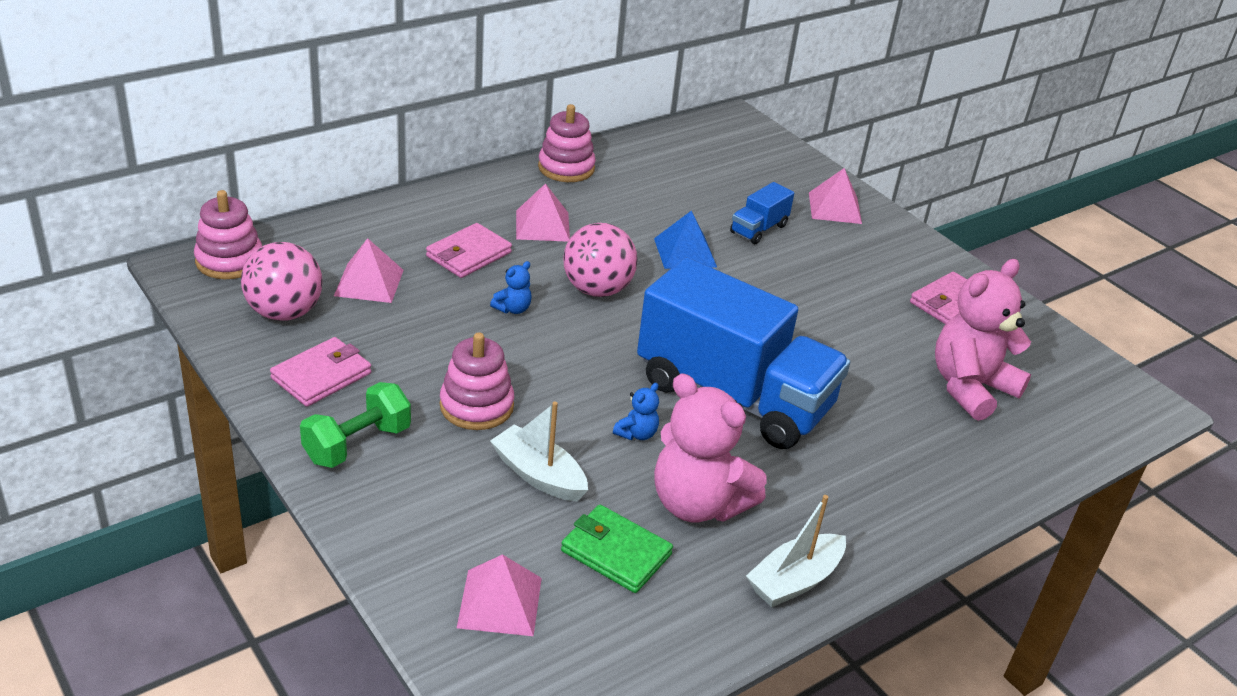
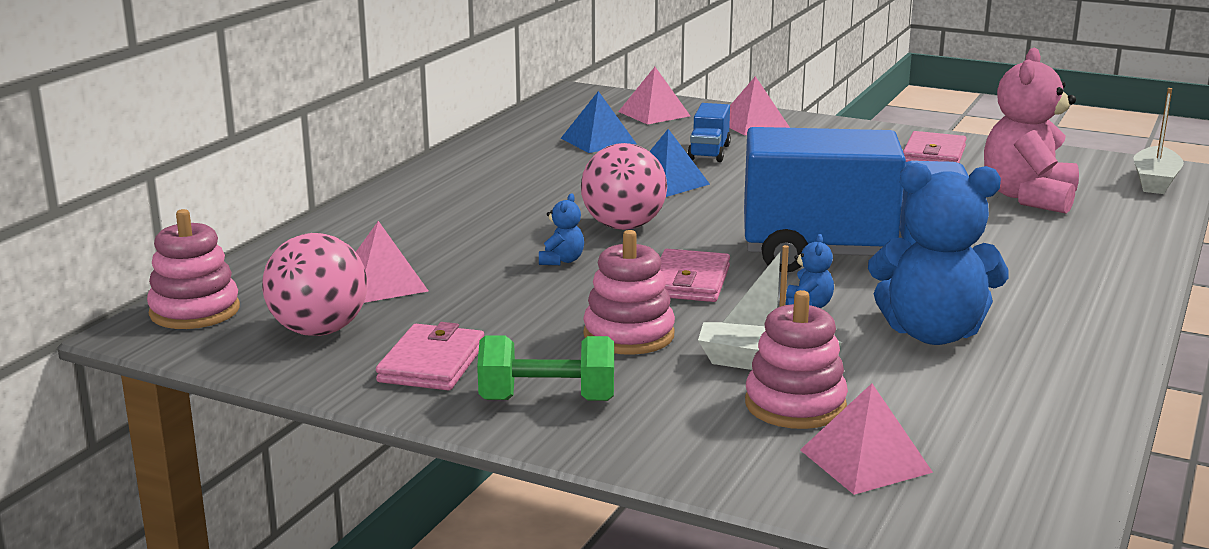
camera: 25 degrees left, 15 degrees down
(357, 444) = (547, 400): green dumbbell -> green dumbbell turned 75 degrees clockwise
(469, 254) = (460, 237): pink wallet -> pink wallet (689, 282)
(542, 225) = (505, 200): pink pyramid -> pink pyramid (654, 113)
(566, 168) = (470, 158): pink stacking toy -> pink stacking toy (795, 405)
(616, 553) = (914, 389): green wallet -> none
(685, 183) = (598, 141): none -> blue pyramid
(698, 504) = (932, 334): pink teddy bear -> blue teddy bear
(794, 580) = (1088, 354): white boat -> white boat (1154, 181)

